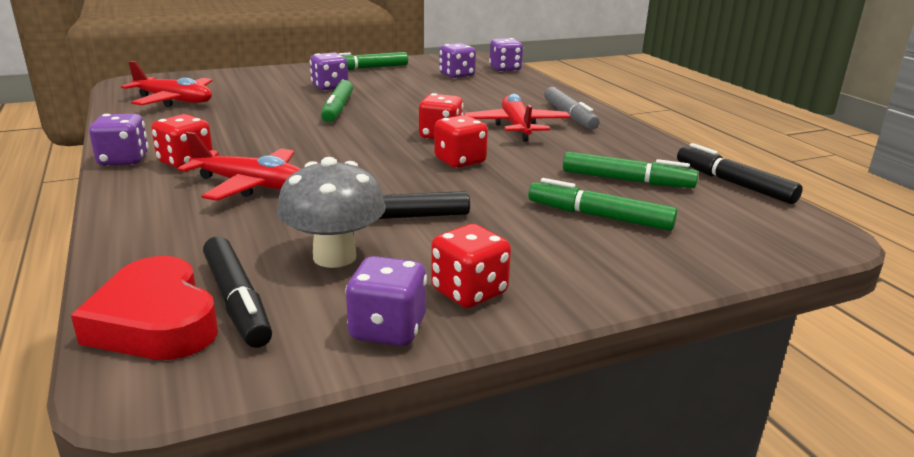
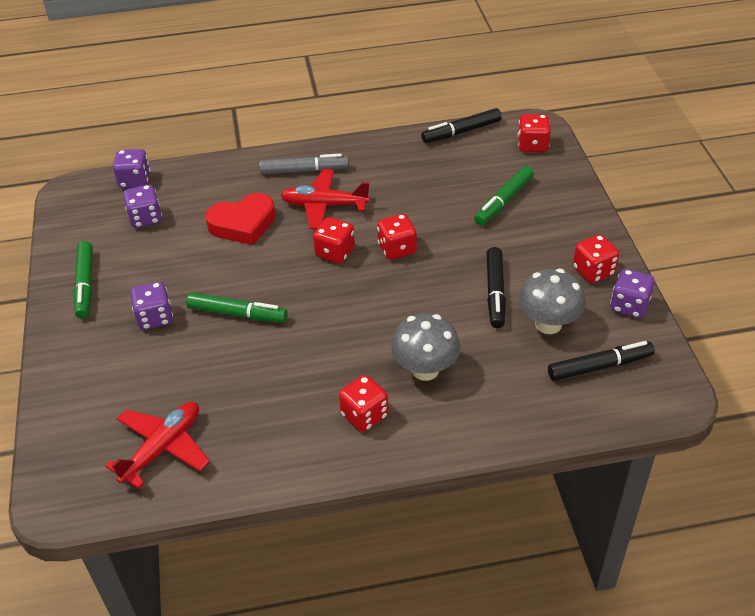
camera: 75 degrees left, 20 degrees up
(123, 160) = (350, 460): purple dice -> none
(156, 321) = (620, 400): red heart -> red heart (243, 224)
(250, 185) = (425, 369): red plane -> grey mushroom
(626, 180) = (448, 175): green marker -> none
(761, 233) = (532, 145): none -> red dice

